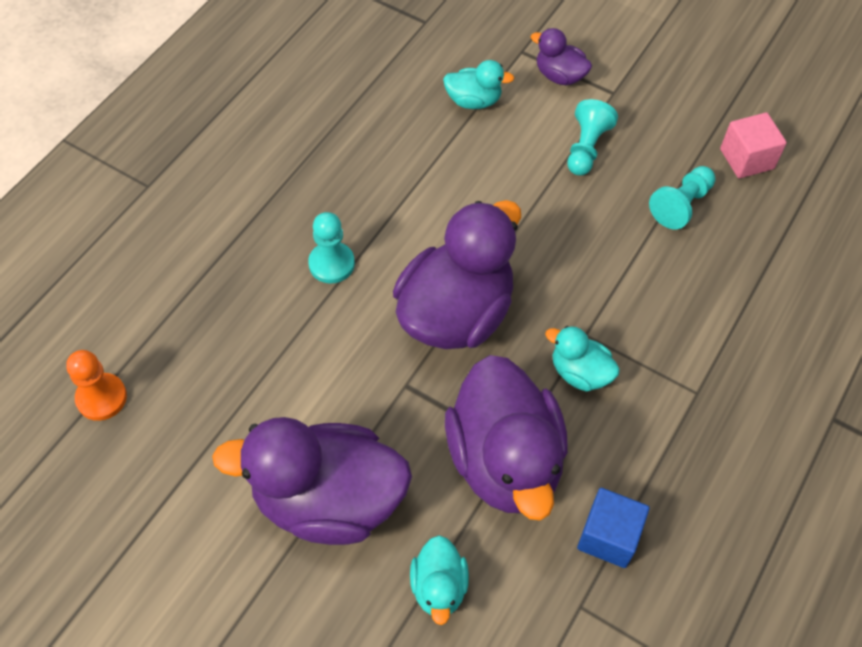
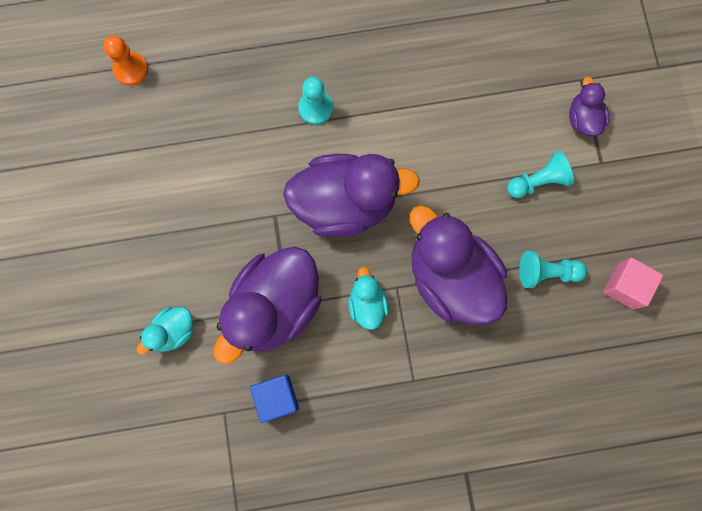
camera: 50 degrees right, 20 degrees up
(328, 500) = (173, 234): purple duck -> purple duck (451, 277)
(473, 101) = (511, 85): turquoise duck -> none

